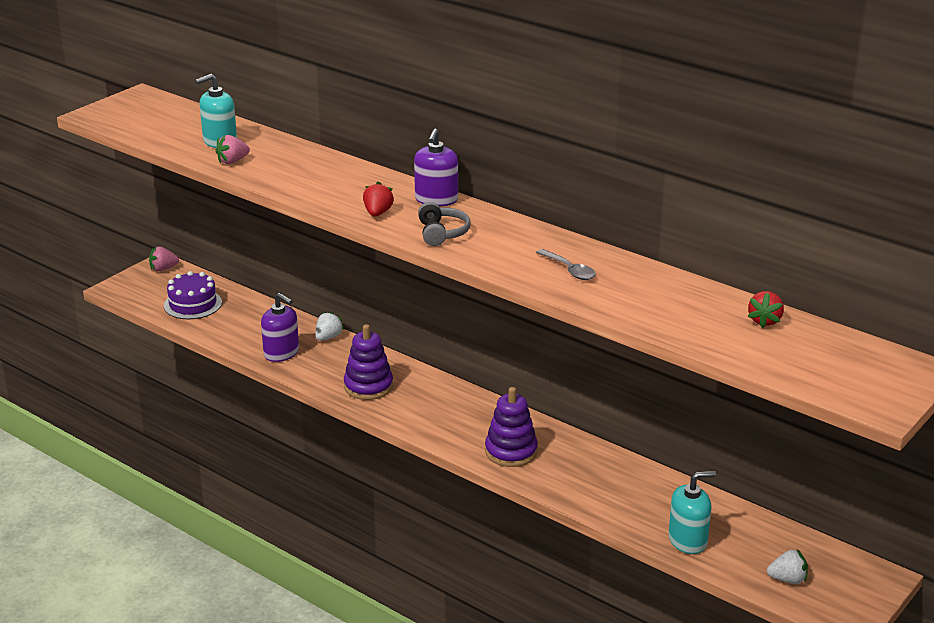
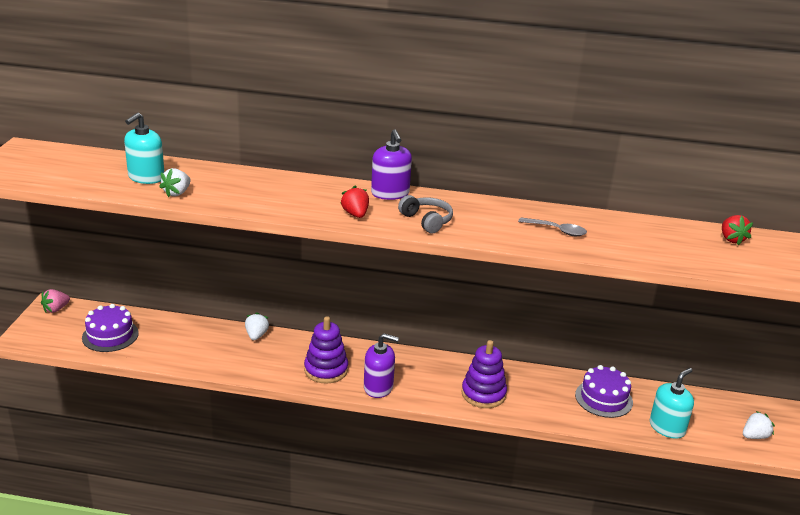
camera: 30 degrees left, 0 degrees up
(232, 161) = (177, 193): pink strawberry -> white strawberry
(281, 353) = (227, 360): purple soap dispenser -> purple soap dispenser (378, 387)
(643, 492) = (603, 398): none -> purple cake

